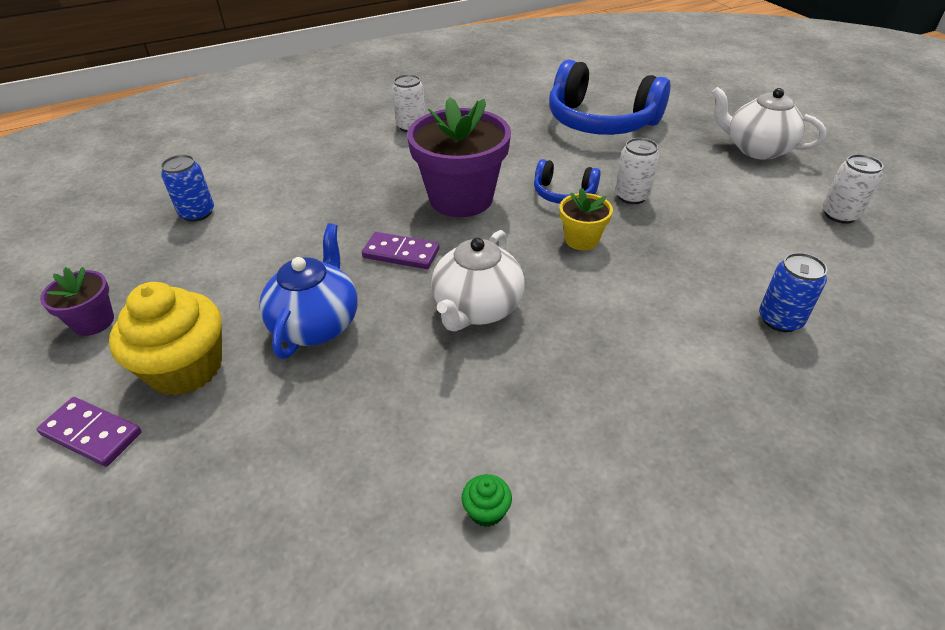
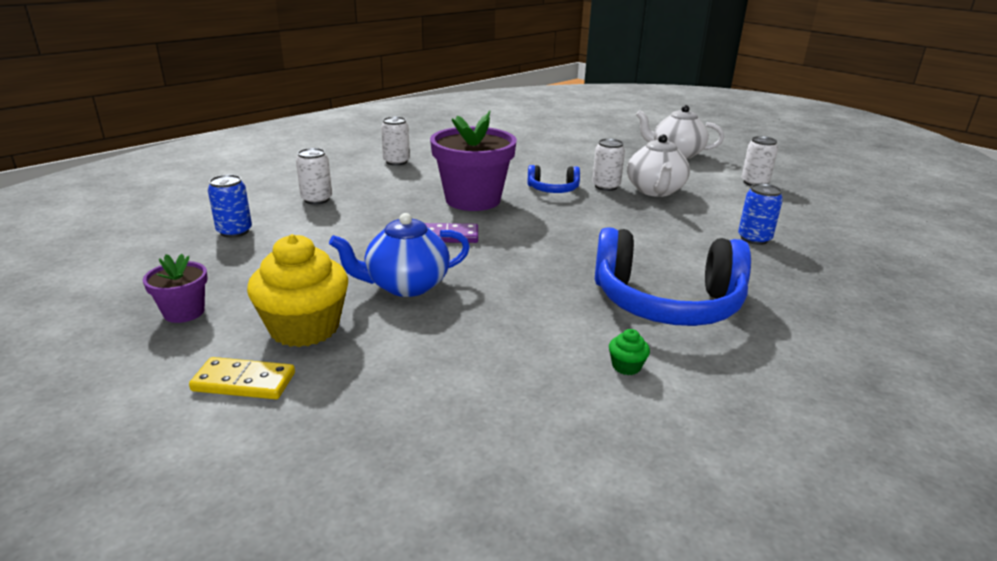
camera: 20 degrees left, 15 degrees down
(92, 433) = (244, 382): purple domino -> yellow domino
(299, 176) = (316, 199): none -> white can
(316, 324) = (405, 285): blue teapot -> blue teapot turned 105 degrees counterclockwise
(477, 309) = (534, 260): white teapot -> white teapot (655, 191)
(581, 240) = (586, 213): yellow flower pot -> none
(601, 121) = (551, 148): blue headphones -> blue headphones (666, 302)

